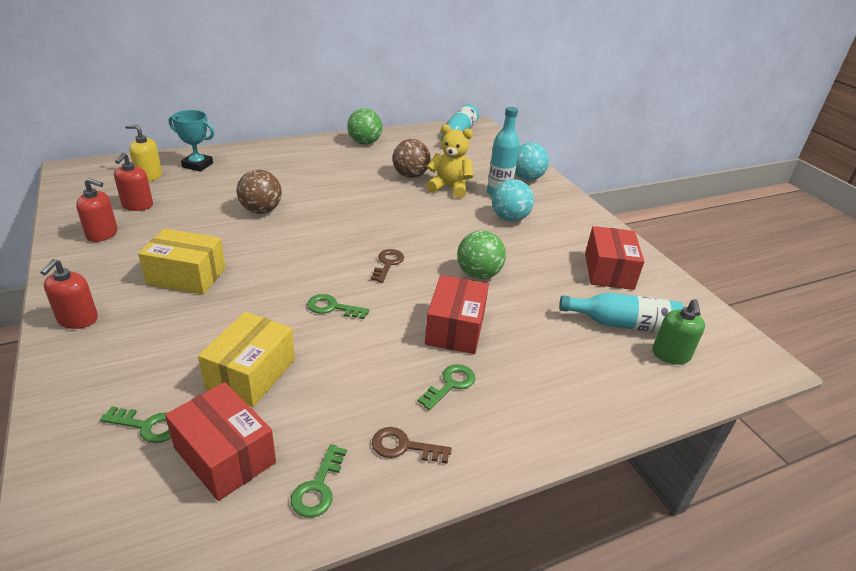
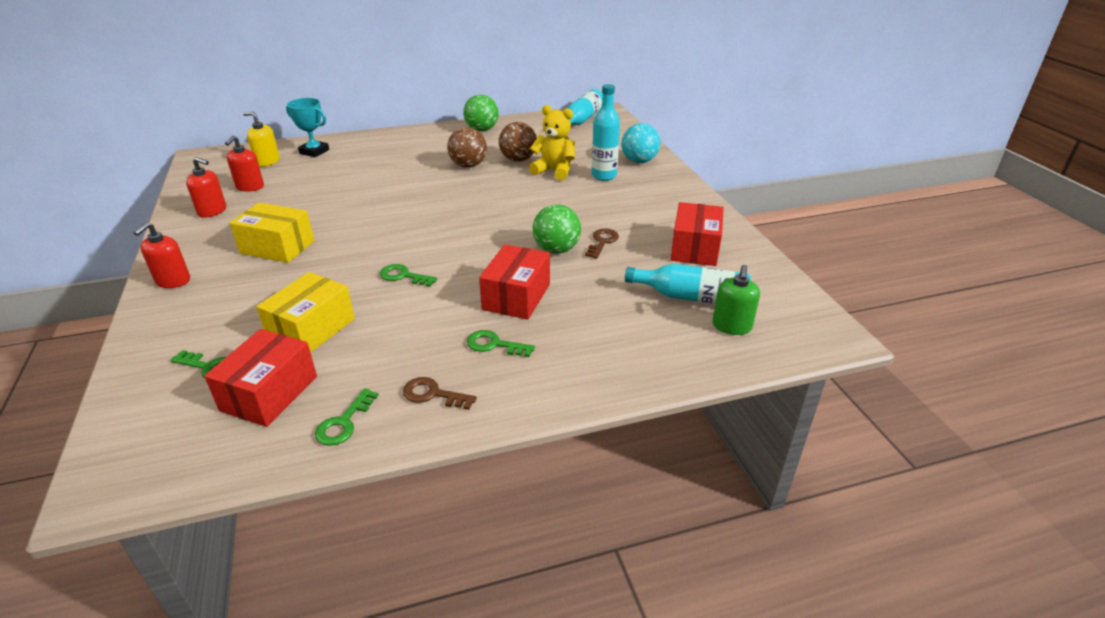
camera: 10 degrees right, 0 degrees up
(225, 455) = (269, 393): red box -> red box turned 60 degrees clockwise
(261, 210) = (362, 191): brown ball -> brown ball (468, 165)
(387, 264) = (469, 239): brown key -> brown key (602, 242)
(450, 385) = (495, 345): green key -> green key turned 120 degrees counterclockwise
(509, 218) = (607, 199): turquoise ball -> none

